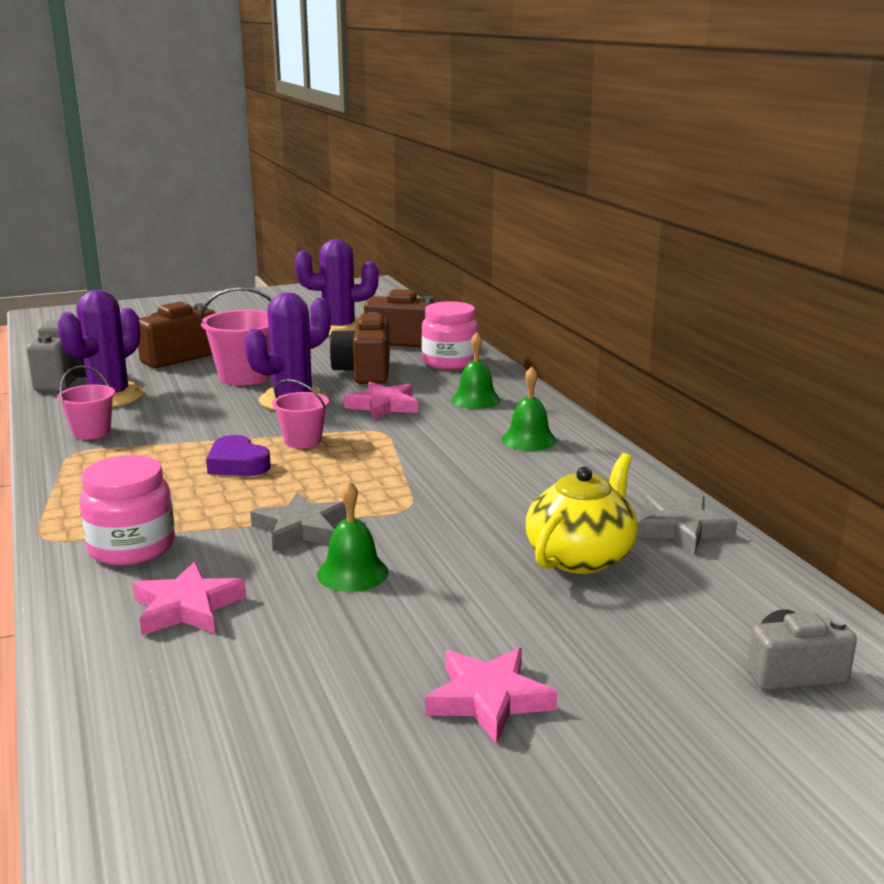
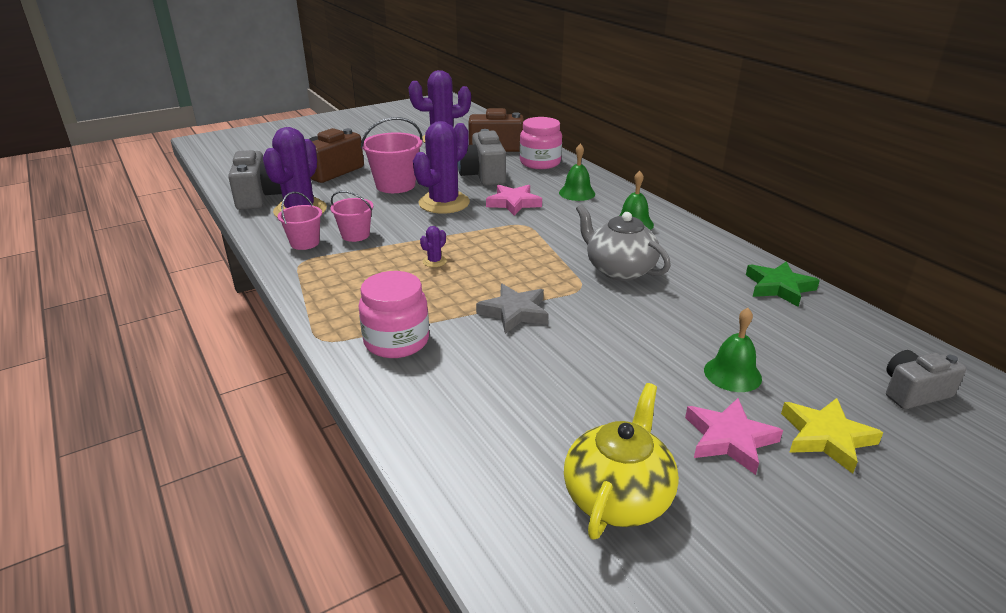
camera: 10 degrees left, 10 degrees up
(187, 607) = (469, 388): pink star -> none
(237, 464) = (434, 261): purple heart -> purple cactus
(302, 441) = (471, 237): pink bucket -> pink bucket (355, 235)
(352, 573) = (573, 346): green bell -> green bell (732, 374)
(364, 372) = (483, 175): brown camera -> grey camera
(472, 491) = (619, 270): none -> grey teapot
(580, 557) = (724, 316): yellow teapot -> yellow teapot (618, 497)
(626, 712) = (826, 437): none -> yellow star
(682, 529) = (779, 287): grey star -> green star

